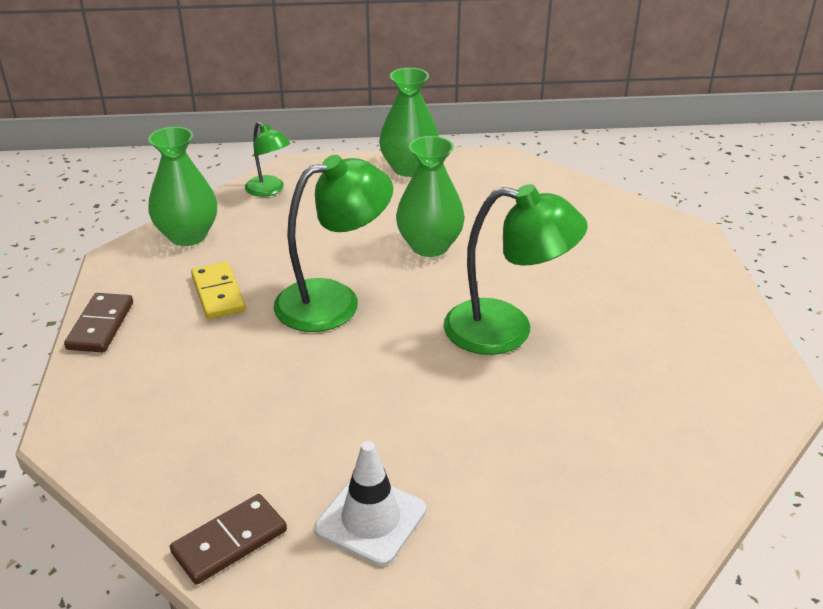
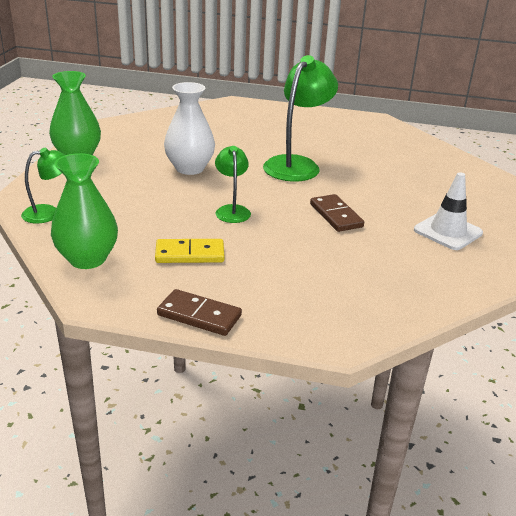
camera: 75 degrees left, 5 degrees down
(229, 541) = (461, 279): brown domino -> brown domino (335, 215)
(334, 301) = (232, 210): green lamp -> green lamp, size x0.55
(429, 246) = (189, 168): green vase -> white vase

